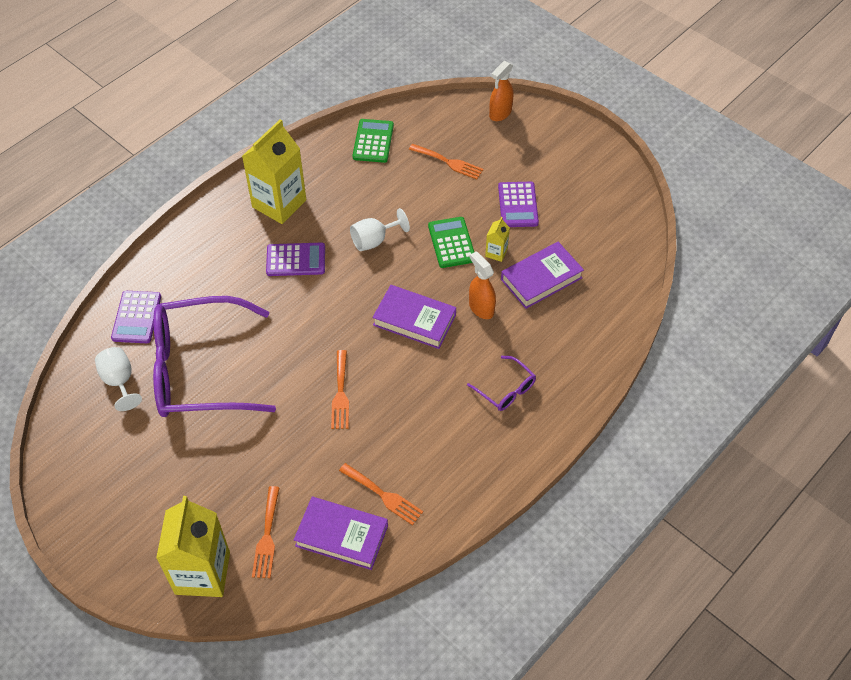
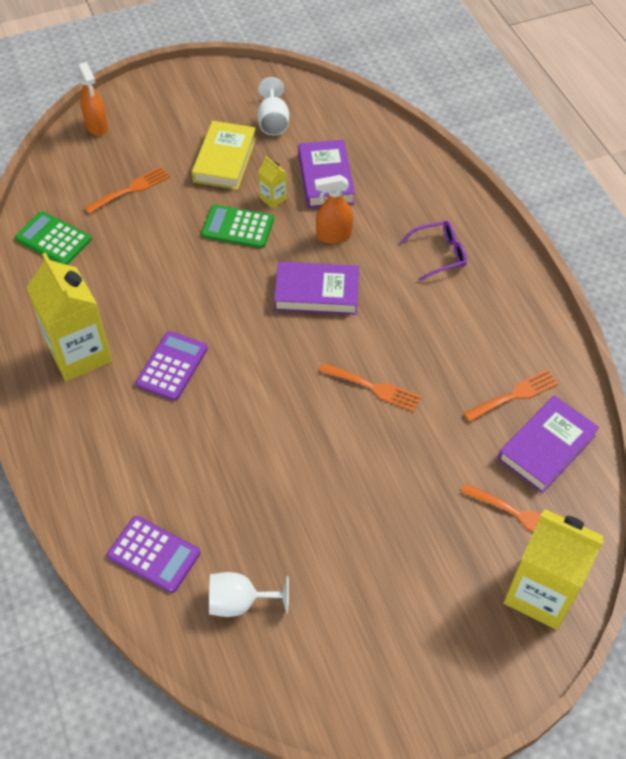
camera: 65 degrees left, 0 degrees up
(200, 370) = (270, 510): purple glasses -> none
(374, 240) = (192, 288): white goblet -> white goblet (273, 122)
(414, 320) = (317, 293): purple book -> purple book turned 45 degrees clockwise
(518, 205) = (225, 160): purple calculator -> yellow book

